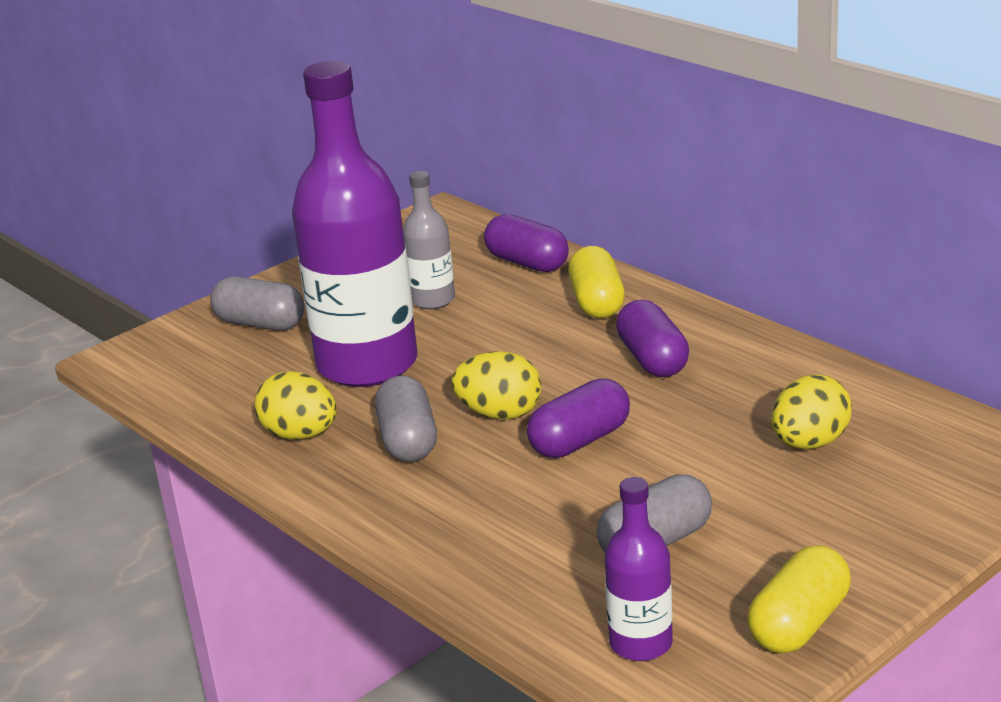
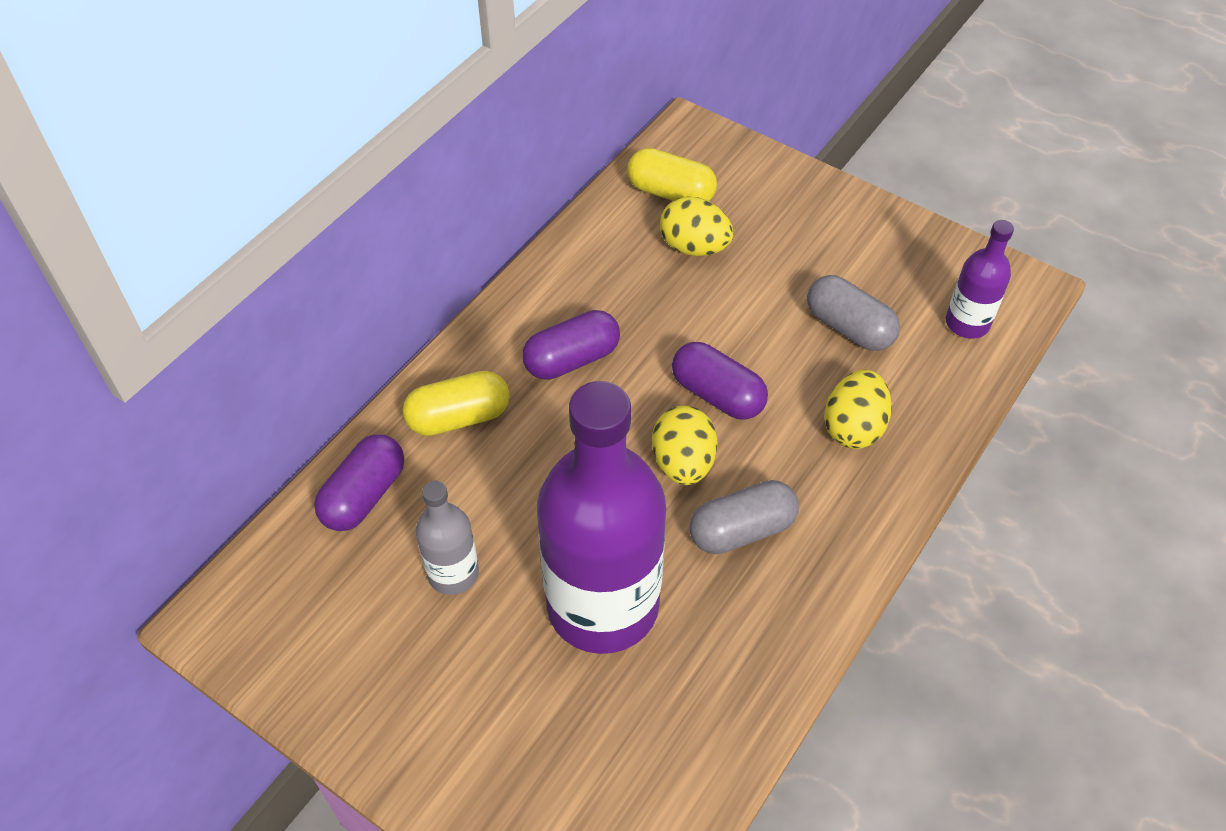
camera: 105 degrees left, 25 degrees up
(260, 324) = (515, 756): grey capsule -> none
(300, 435) = (749, 632): yellow egg -> yellow egg (853, 427)
(799, 624) = (916, 243): yellow capsule -> yellow capsule (670, 193)

